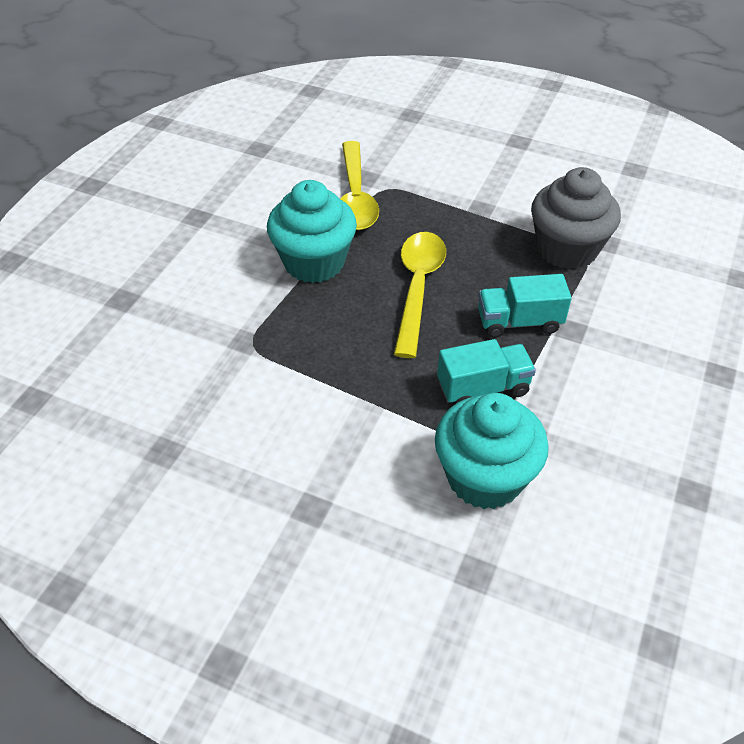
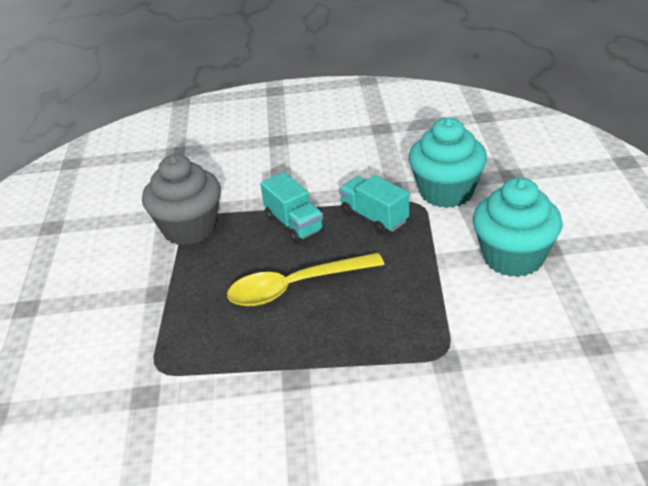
camera: 115 degrees left, 10 degrees down
(314, 262) = (310, 367): turquoise cupcake -> turquoise cupcake (513, 257)
(355, 197) = (186, 386): yellow spoon -> none

